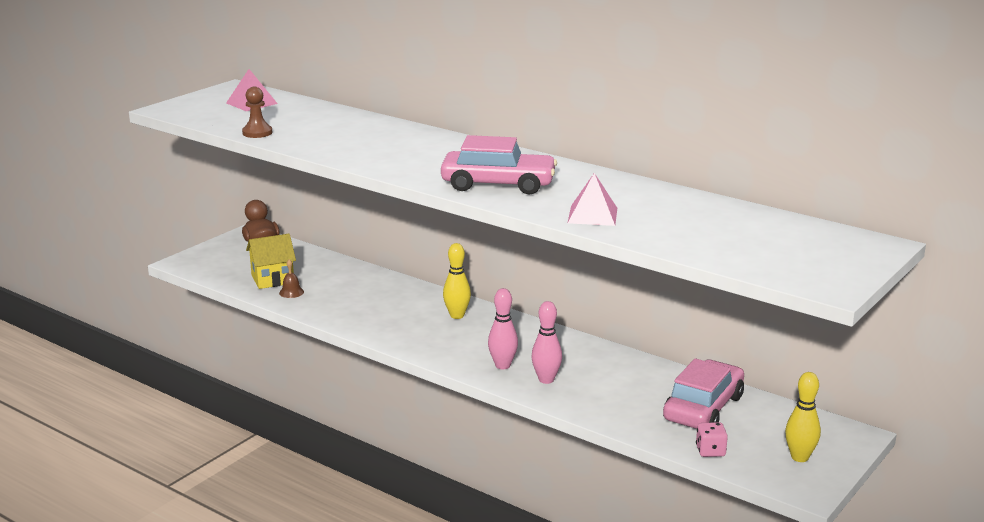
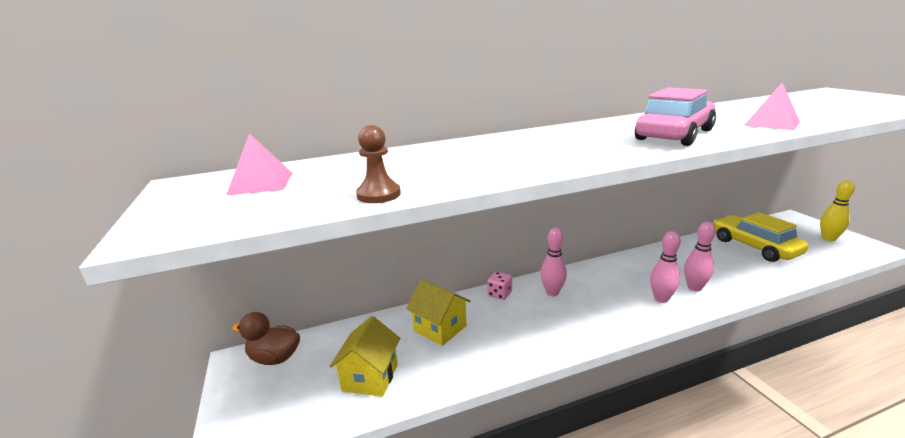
camera: 55 degrees left, 0 degrees up
(291, 292) = (417, 373): brown bell -> none
(351, 285) = (440, 328): none -> yellow house
(457, 315) = (552, 292): yellow bowling pin -> pink bowling pin
(703, 408) = (754, 246): pink car -> yellow car
(710, 451) = (823, 261): pink dice -> pink dice (499, 294)

